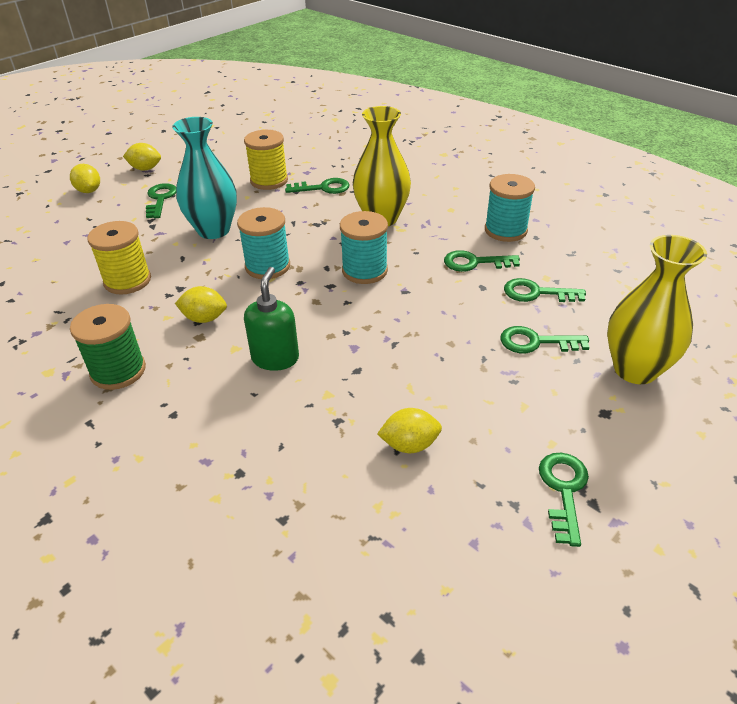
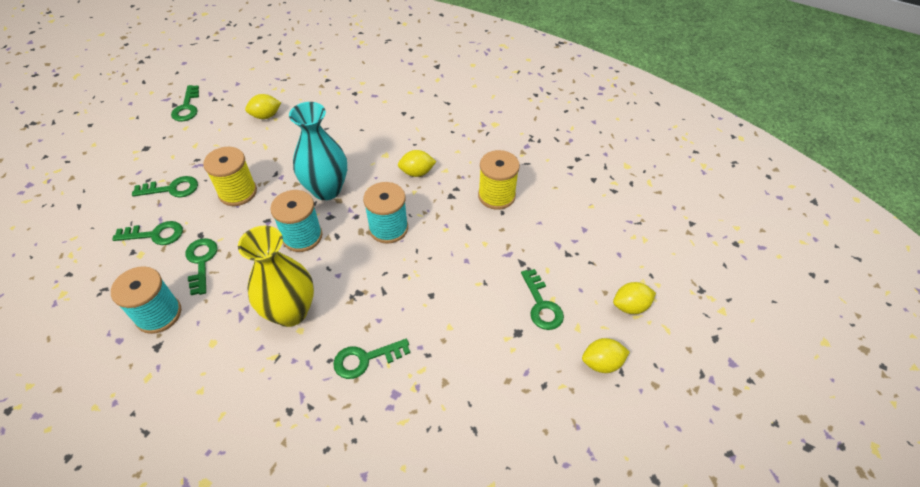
camera: 165 degrees right, 10 degrees up
(89, 191) = (630, 306): yellow lemon -> yellow lemon turned 60 degrees counterclockwise
(118, 371) = (452, 130): green spool -> none
(213, 230) = (458, 265): turquoise vase -> turquoise vase (326, 189)
(269, 181) = (435, 363): yellow spool -> yellow spool (238, 192)
(275, 358) = (355, 152): green soap dispenser -> none
(474, 263) = (201, 262): green key -> green key turned 90 degrees counterclockwise
(635, 369) = (110, 178): yellow vase -> none

